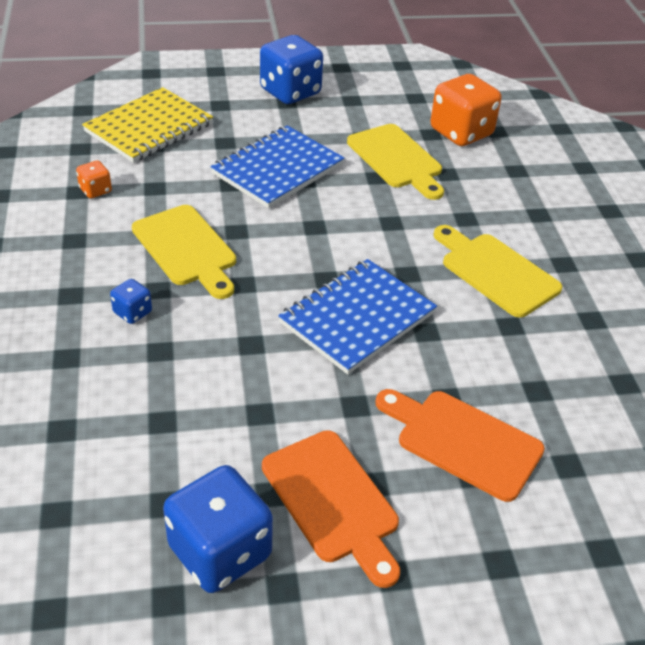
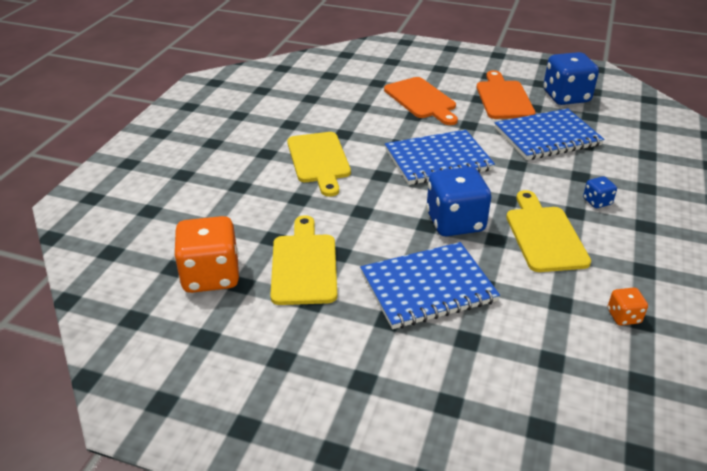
camera: 150 degrees left, 5 degrees down
(149, 128) = (552, 389): yellow notebook -> none
(225, 417) = (547, 137): none -> blue notebook
(290, 92) = (347, 397): blue dice -> blue dice (455, 222)

